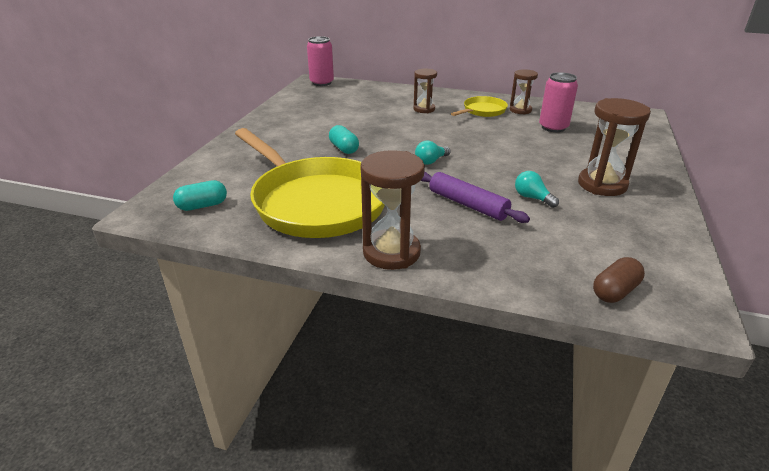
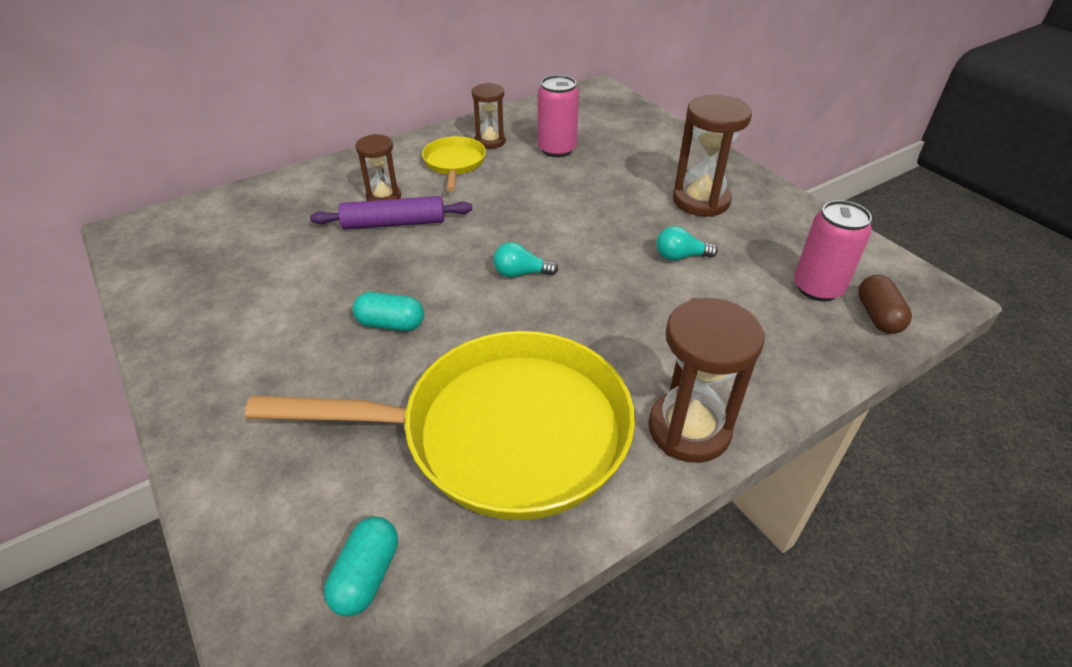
camera: 50 degrees left, 10 degrees up
(321, 83) = (152, 227): pink can -> pink can (817, 288)
(431, 161) = (521, 273): turquoise light bulb -> turquoise light bulb turned 90 degrees clockwise
(467, 204) = (647, 307): purple rolling pin -> purple rolling pin (394, 223)

